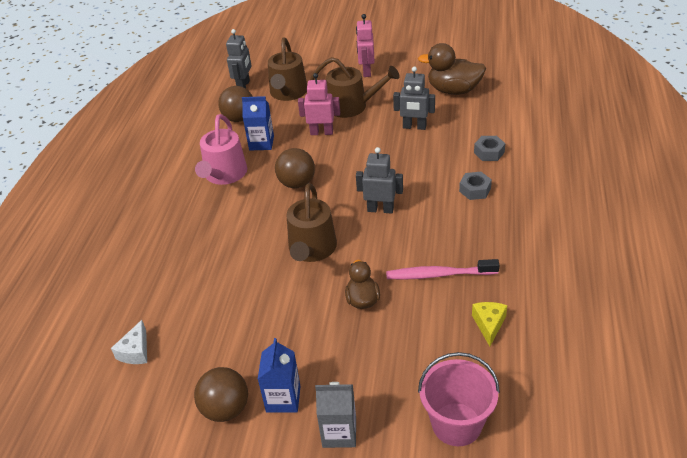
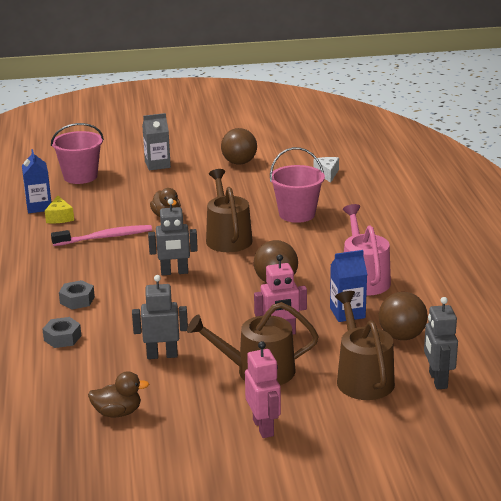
camera: 160 degrees right, 15 degrees down
(222, 275) = (297, 214): none -> pink bucket
(283, 399) = (202, 170): blue carton -> blue carton (39, 207)
(453, 90) = (117, 413): brown duck -> brown duck, size x0.60

